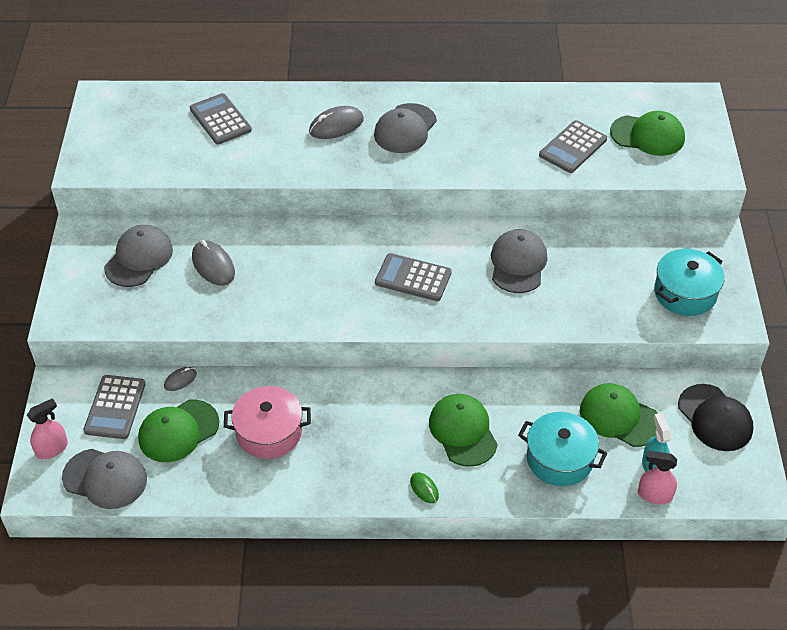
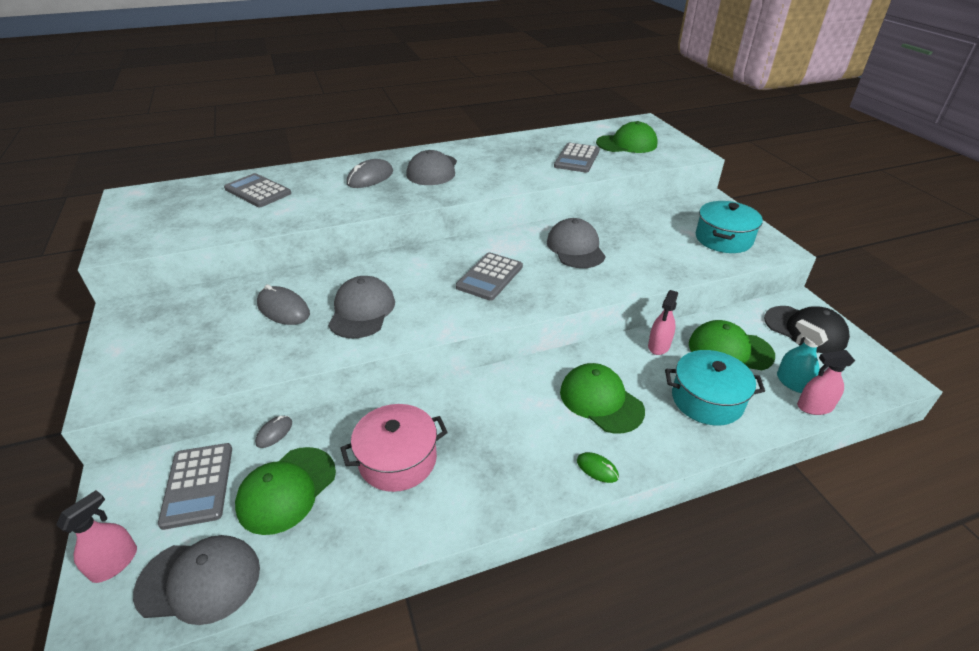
camera: 20 degrees left, 10 degrees down
(139, 258) = (197, 321): grey cap -> grey cap (362, 311)
(413, 278) = (490, 277): grey calculator -> grey calculator turned 60 degrees counterclockwise
(552, 393) = (659, 346): none -> pink spray bottle

